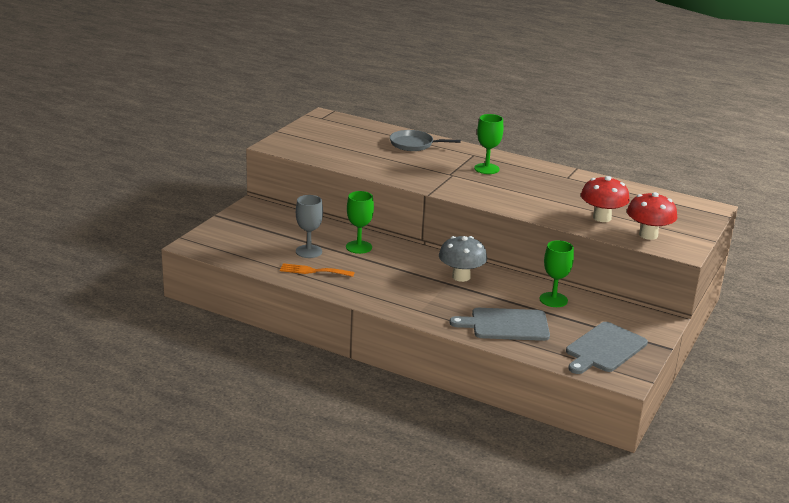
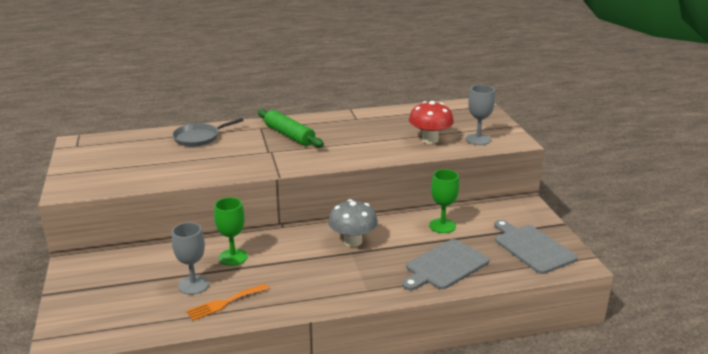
camera: 40 degrees left, 0 degrees up
(486, 169) = (289, 135): green goblet -> green rolling pin
(604, 349) = (532, 247): grey cutting board -> grey cutting board turned 150 degrees clockwise
(648, 235) = (478, 139): red mushroom -> grey goblet

